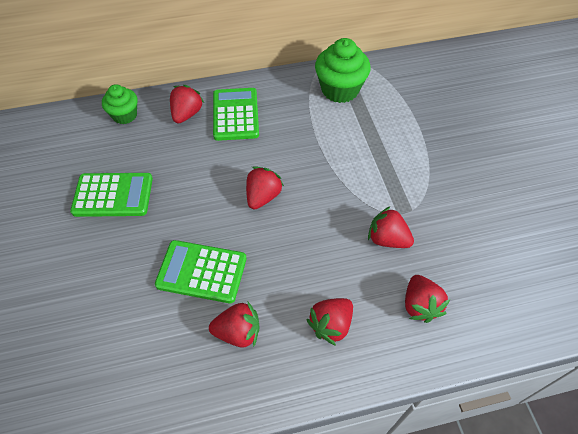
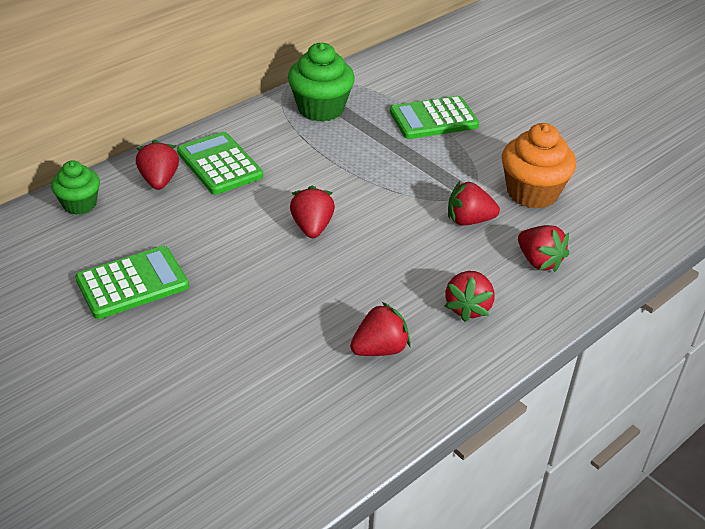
camera: 30 degrees left, 15 degrees down
(201, 272) = (298, 314): green calculator -> green calculator (433, 119)
(459, 233) = (532, 193): none -> orange cupcake

